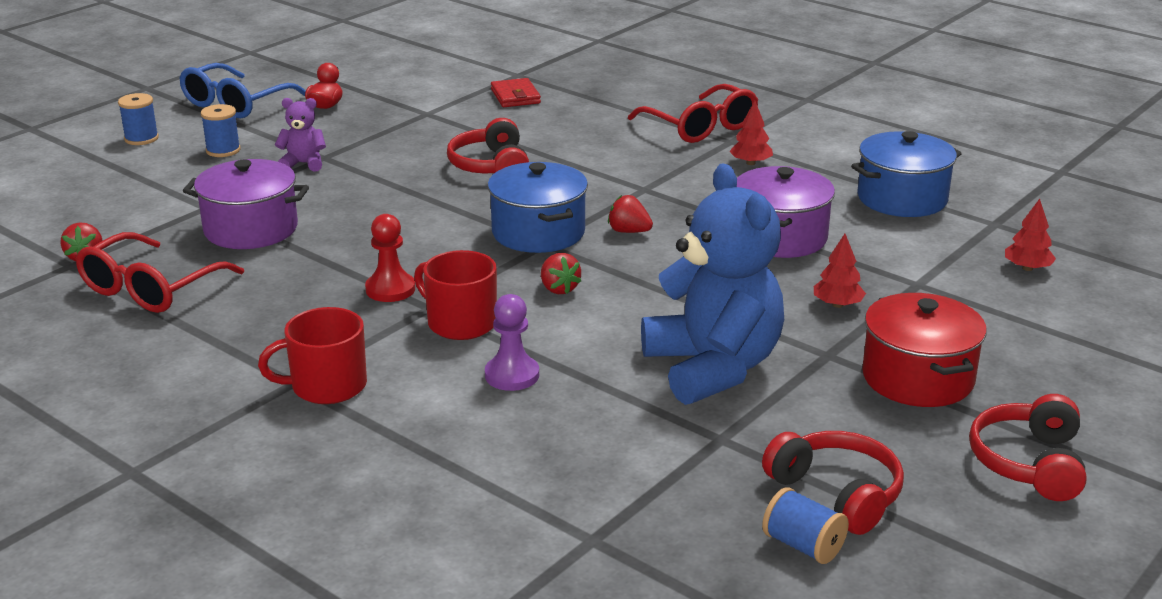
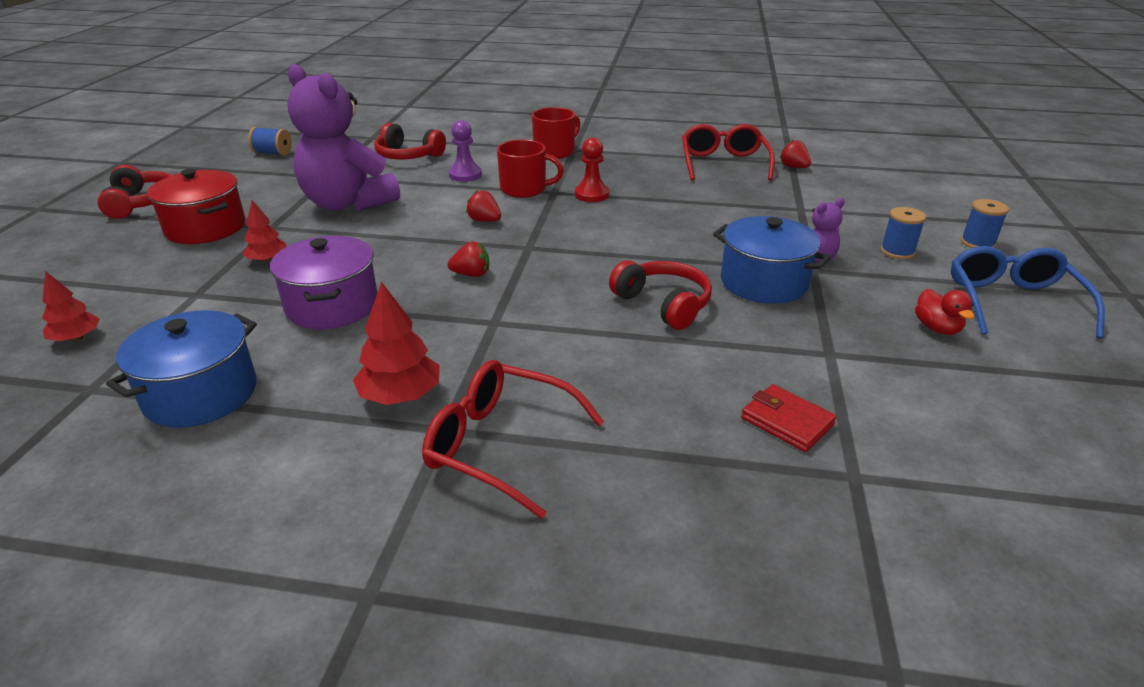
camera: 150 degrees right, 5 degrees up
(251, 229) = (741, 204): purple pot -> none
(538, 232) = (543, 254): blue pot -> blue pot (764, 282)
(713, 368) = (347, 203): blue teddy bear -> purple teddy bear
(750, 163) = (400, 396): red tree -> red tree, size x1.53
(837, 493) = (258, 170): red headphones -> red headphones (408, 156)

